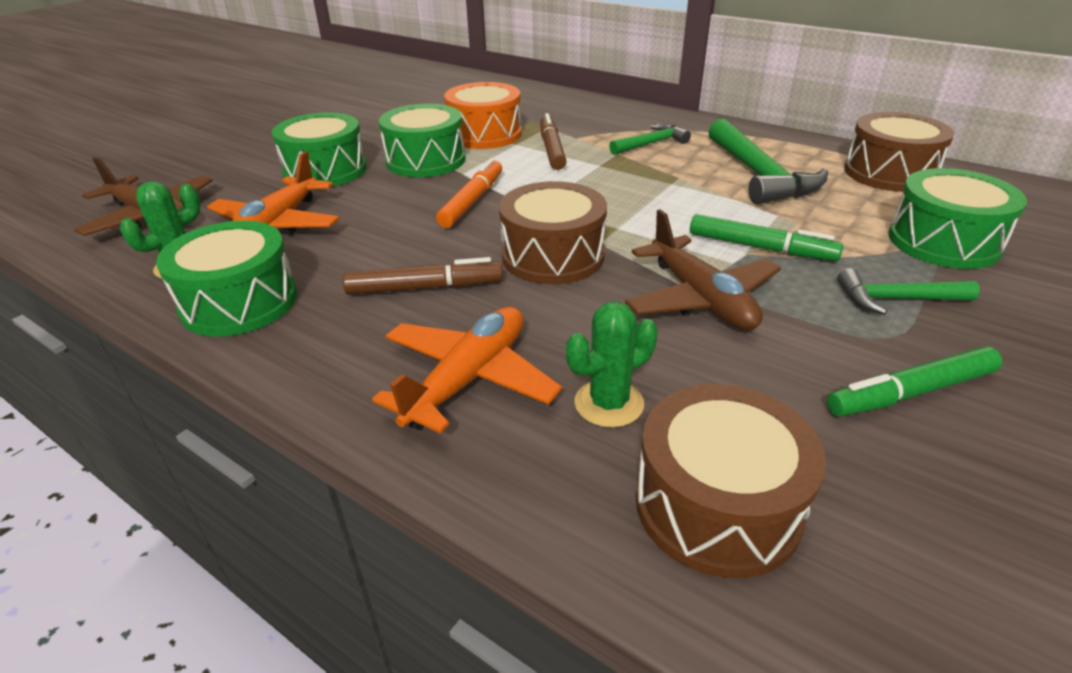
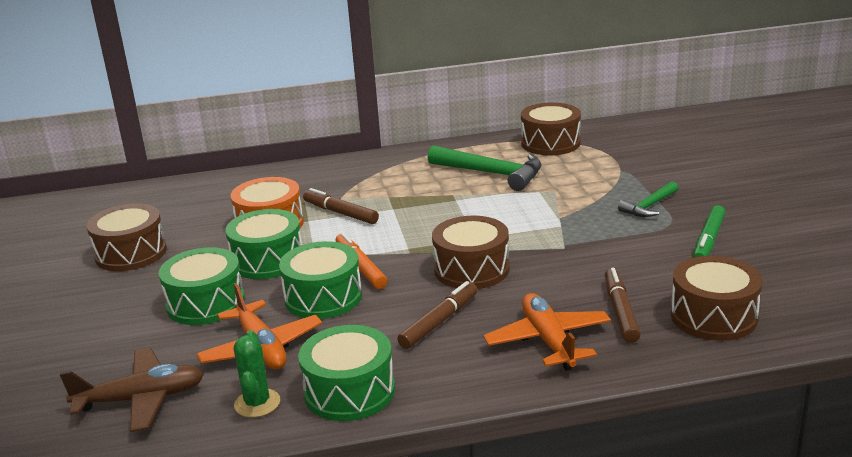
camera: 45 degrees left, 10 degrees down
(366, 114) = (131, 253): none -> brown drum
(609, 403) = (620, 311): green cactus -> brown marker
(651, 144) = (396, 181): green hammer -> none
(700, 298) = (577, 249): brown plane -> none
(760, 247) = (559, 212): green marker -> none
(943, 242) = (626, 170): green drum -> green drum (323, 297)

